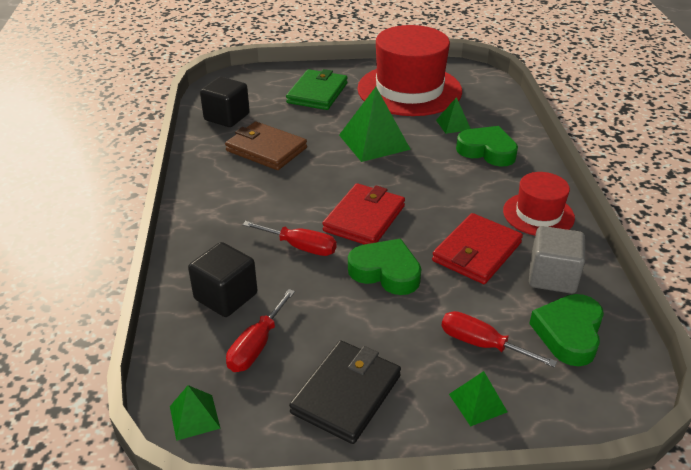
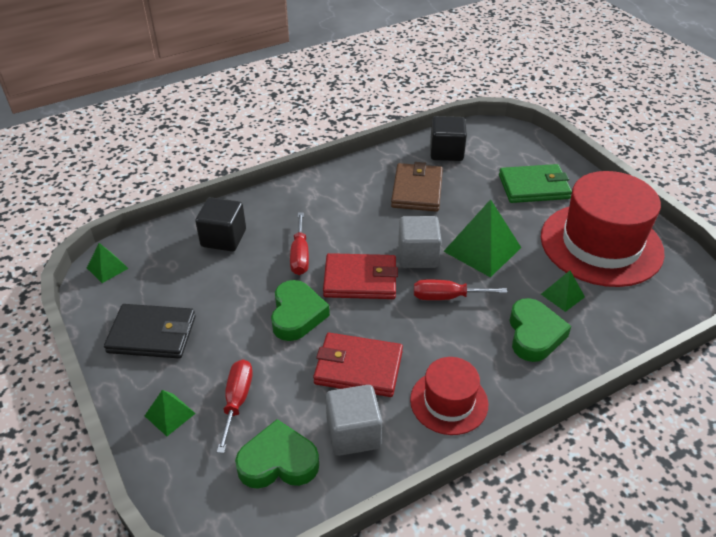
camera: 65 degrees right, 5 degrees up
(256, 346) = (181, 272): red screwdriver -> red screwdriver (447, 297)
(357, 177) = (418, 256): none -> grey cube

